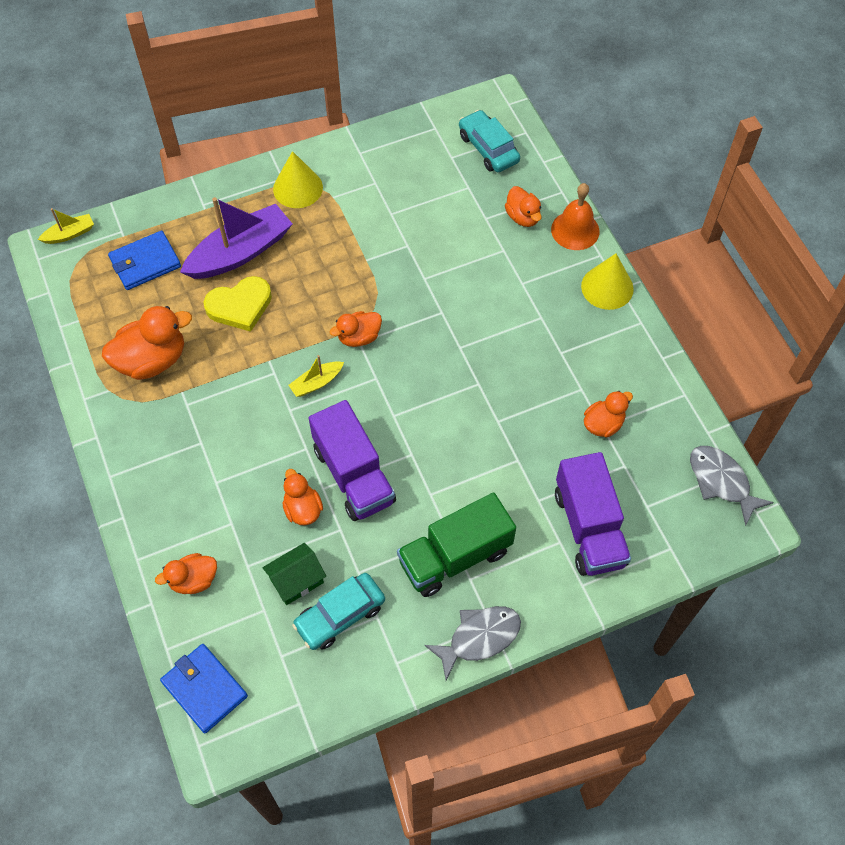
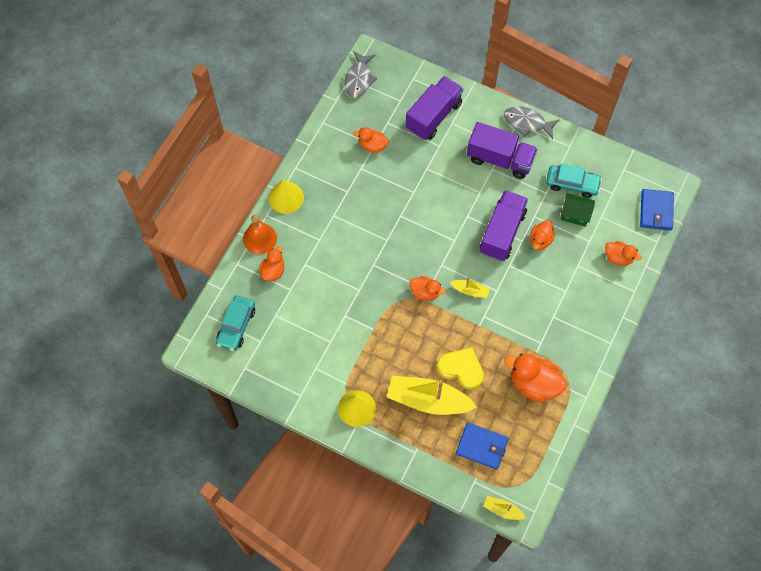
camera: 130 degrees left, 5 degrees up
(240, 252) = (428, 400): purple boat -> yellow boat
(455, 556) = (500, 159): green truck -> purple truck

